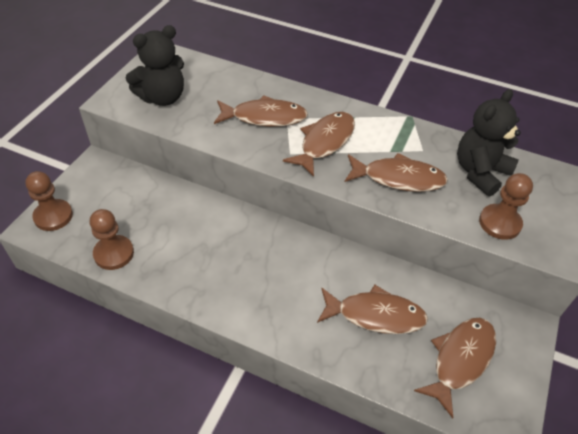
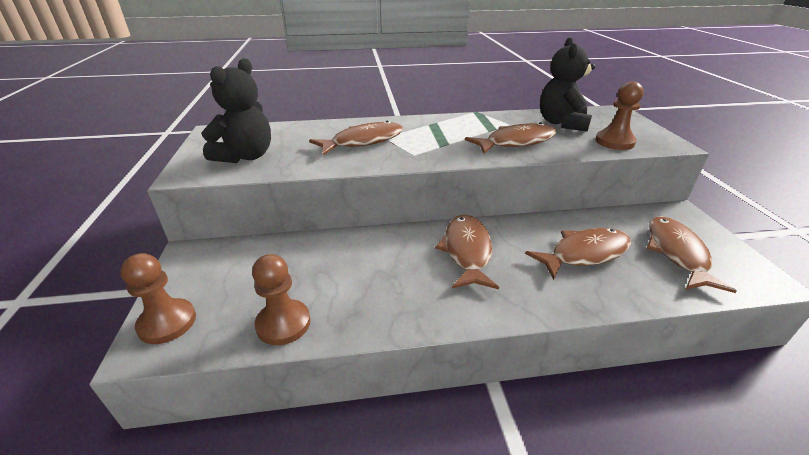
camera: 30 degrees left, 15 degrees down
(324, 142) = (433, 140): brown fish -> brown fish (467, 251)

